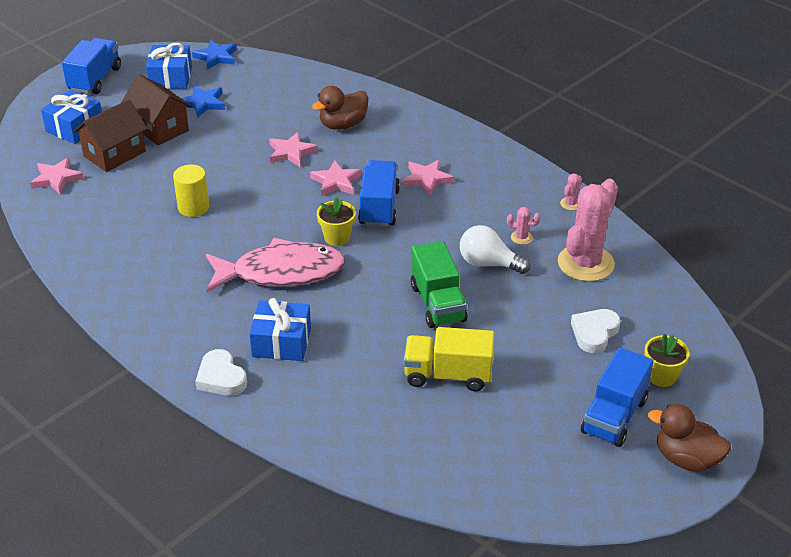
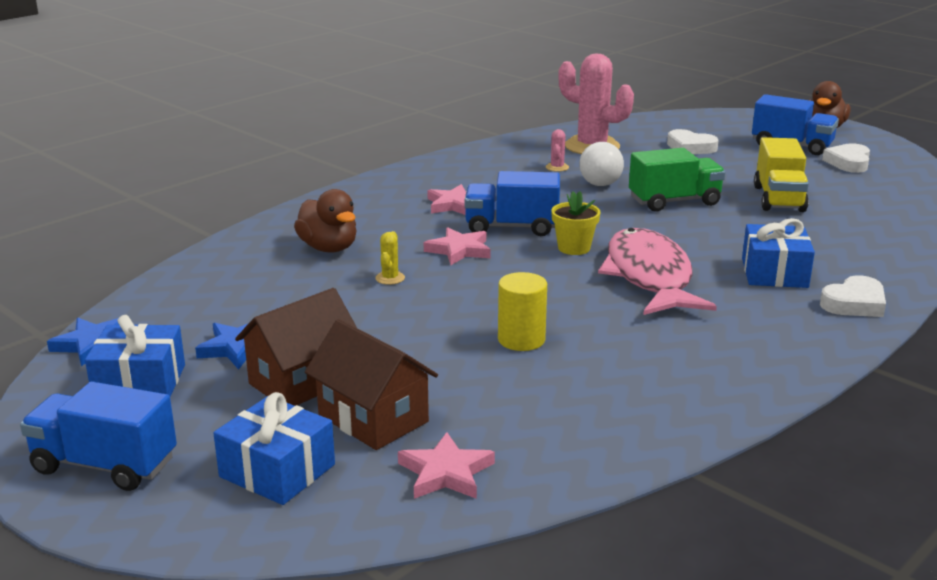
camera: 90 degrees left, 15 degrees down
(291, 152) = (390, 278): pink star -> yellow cactus
(562, 453) = (848, 162): none -> white heart
(571, 204) = (498, 148): pink cactus -> none
(662, 376) = (734, 130): yellow flower pot -> none

